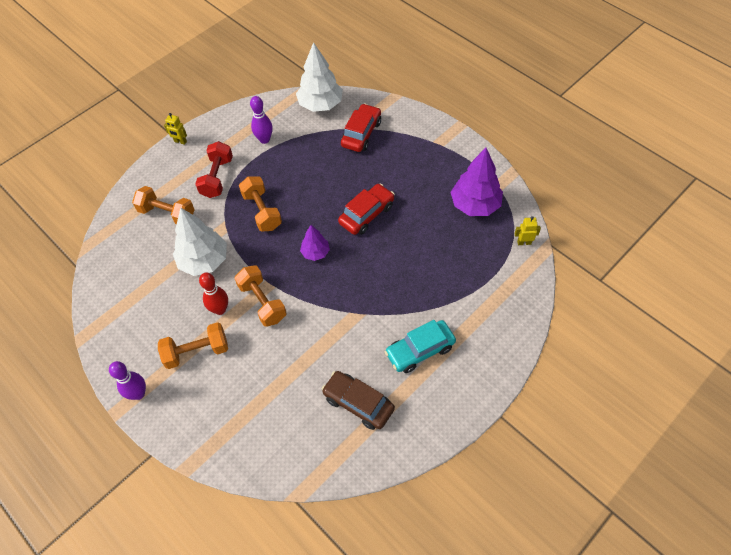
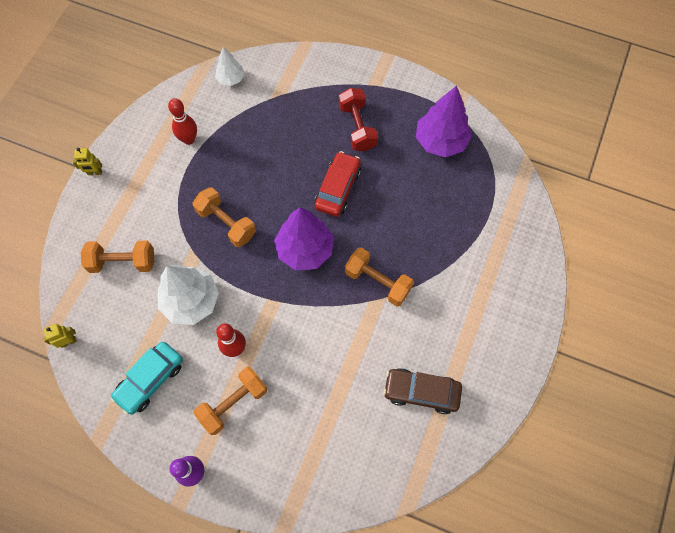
camera: 25 degrees left, 10 degrees up
(217, 177) = (158, 201): red dumbbell -> red dumbbell (357, 127)
(262, 302) = (276, 324): orange dumbbell -> orange dumbbell (377, 282)
(264, 139) = (189, 139): purple bowling pin -> red bowling pin
(315, 253) = (305, 249): purple tree -> purple tree, size x1.81
(320, 105) = (231, 79): white tree -> white tree, size x0.55
(361, 134) = (290, 99): red car -> none
(420, 350) = (455, 315): turquoise car -> turquoise car (150, 380)
(524, 242) = (504, 165): yellow robot -> yellow robot (68, 342)

